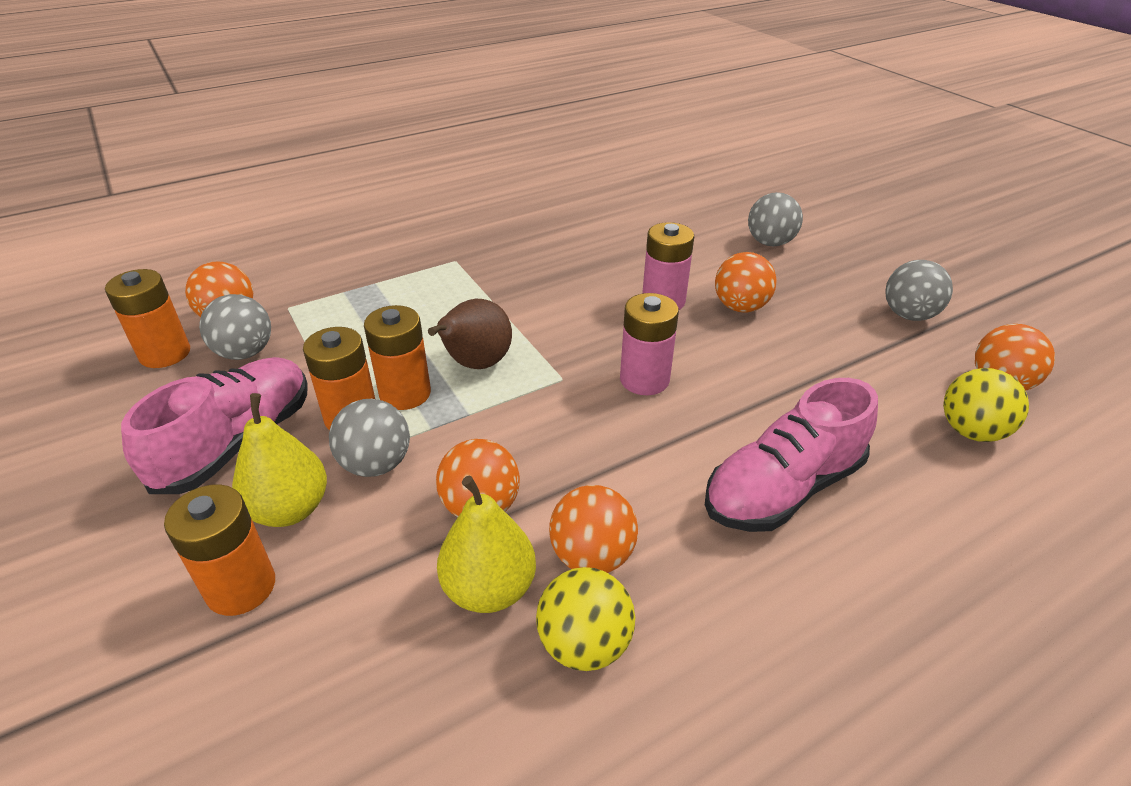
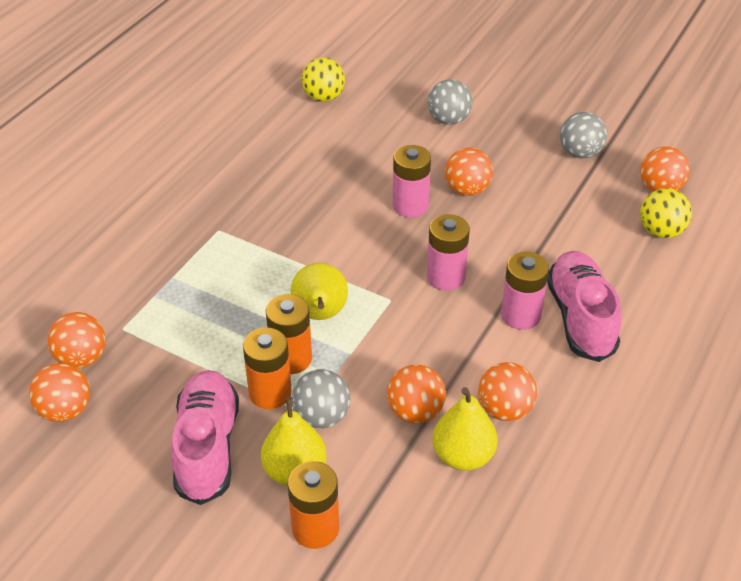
camera: 30 degrees left, 5 degrees up
(165, 354) = (65, 410): orange battery -> orange ball
(245, 352) = (132, 381): grey ball -> none
(475, 364) = (320, 315): brown pear -> yellow pear
(584, 644) = (538, 458): yellow ball -> yellow ball (323, 97)
(703, 454) = (520, 315): none -> pink battery
(782, 488) = (580, 318): pink shoe -> pink shoe turned 150 degrees clockwise

